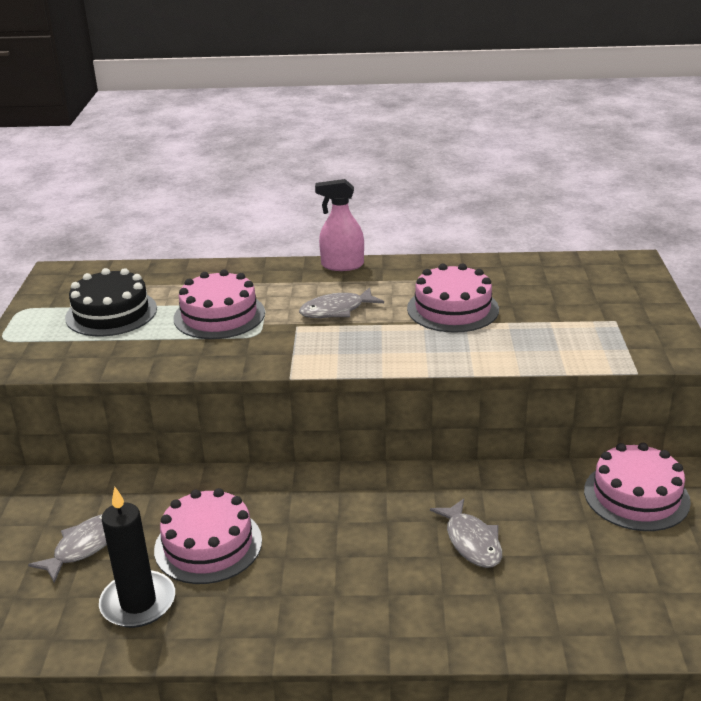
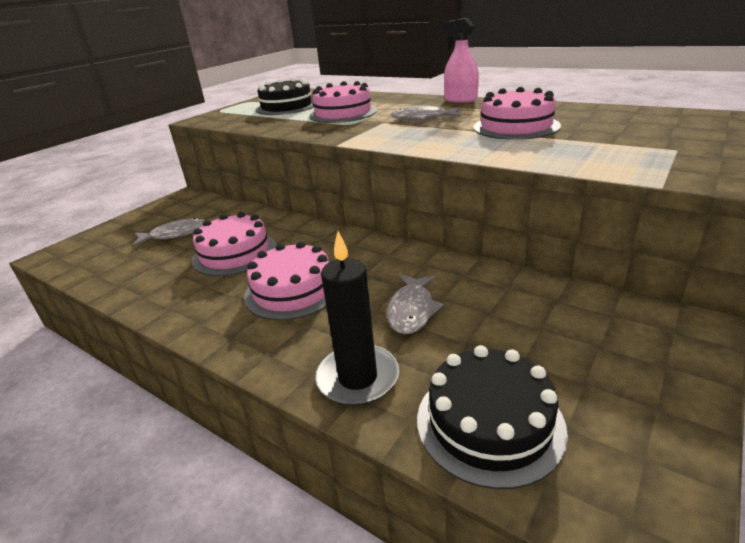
camera: 35 degrees right, 0 degrees up
(138, 602) = (158, 272): black candle -> black candle (358, 378)
(613, 611) = (489, 422): none -> black cake
(636, 496) = (618, 326): pink cake -> pink cake (293, 290)

